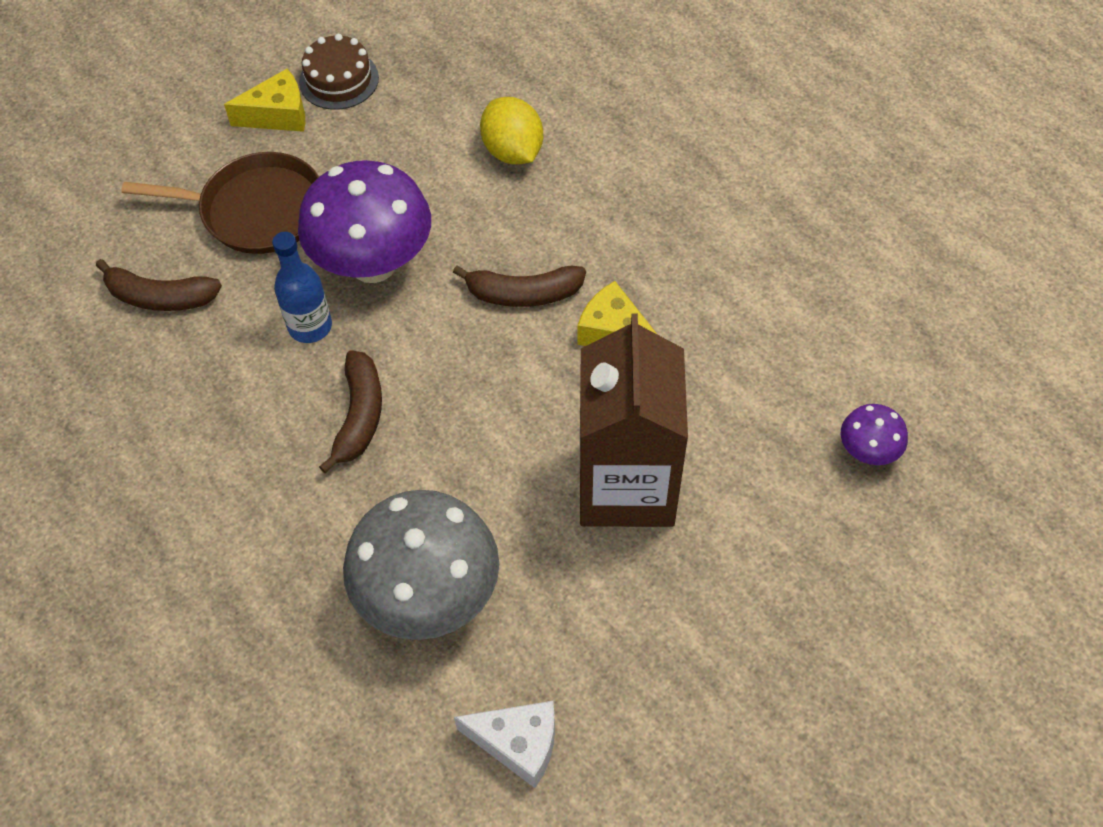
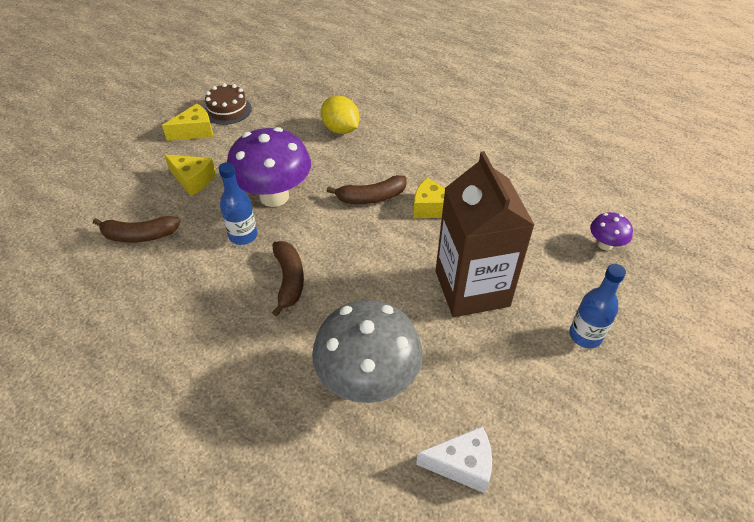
camera: 15 degrees left, 10 degrees down
(256, 210) = (193, 180): brown pan -> yellow cheese
(768, 597) = (585, 335): none -> blue bottle

